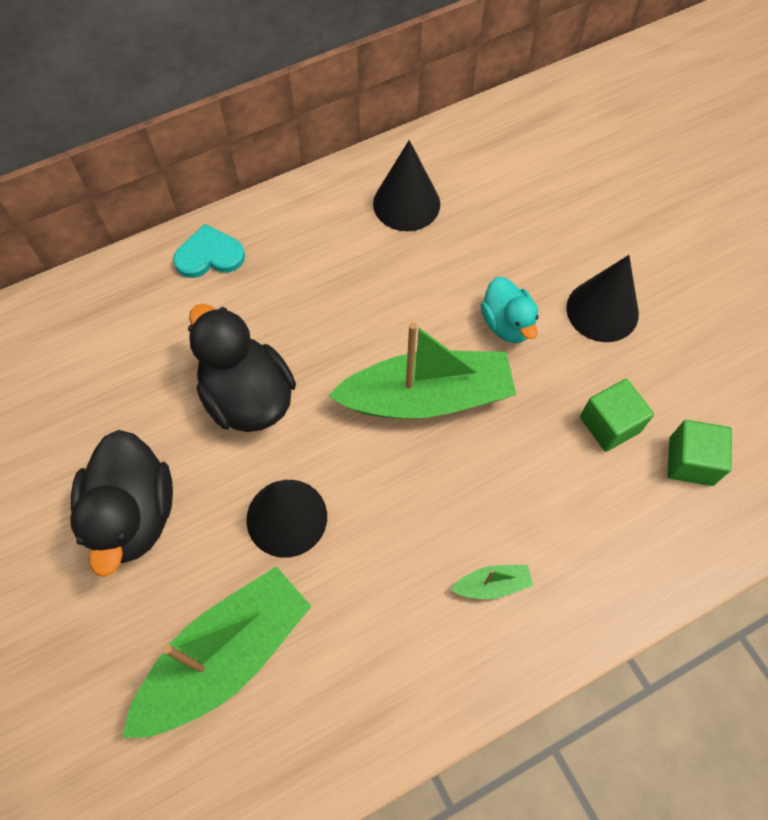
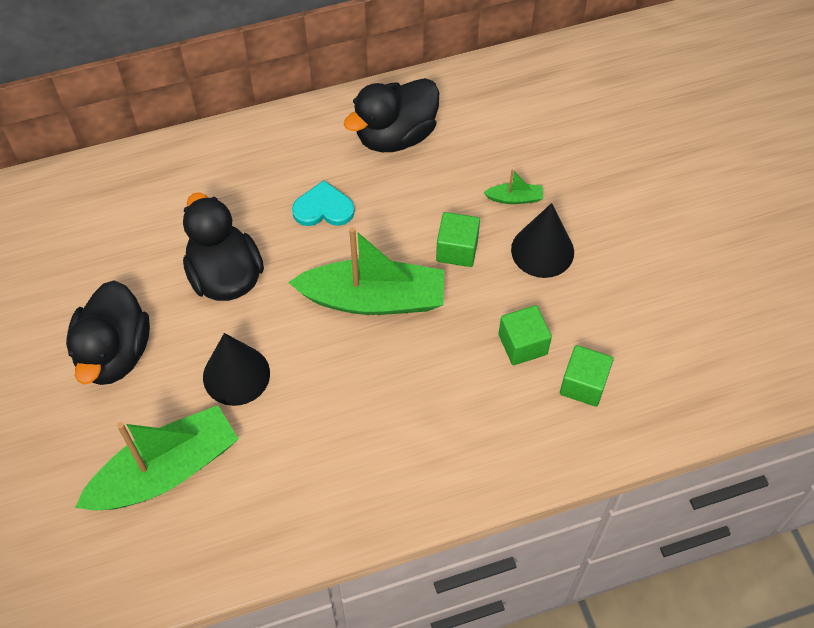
camera: 10 degrees right, 5 degrees down
(209, 255) = (217, 156): turquoise heart -> turquoise heart (323, 208)
(406, 203) = (395, 136): black cone -> black duck
(492, 585) = (391, 453): green boat -> green boat (514, 198)
(507, 324) = (457, 249): turquoise duck -> green cube

